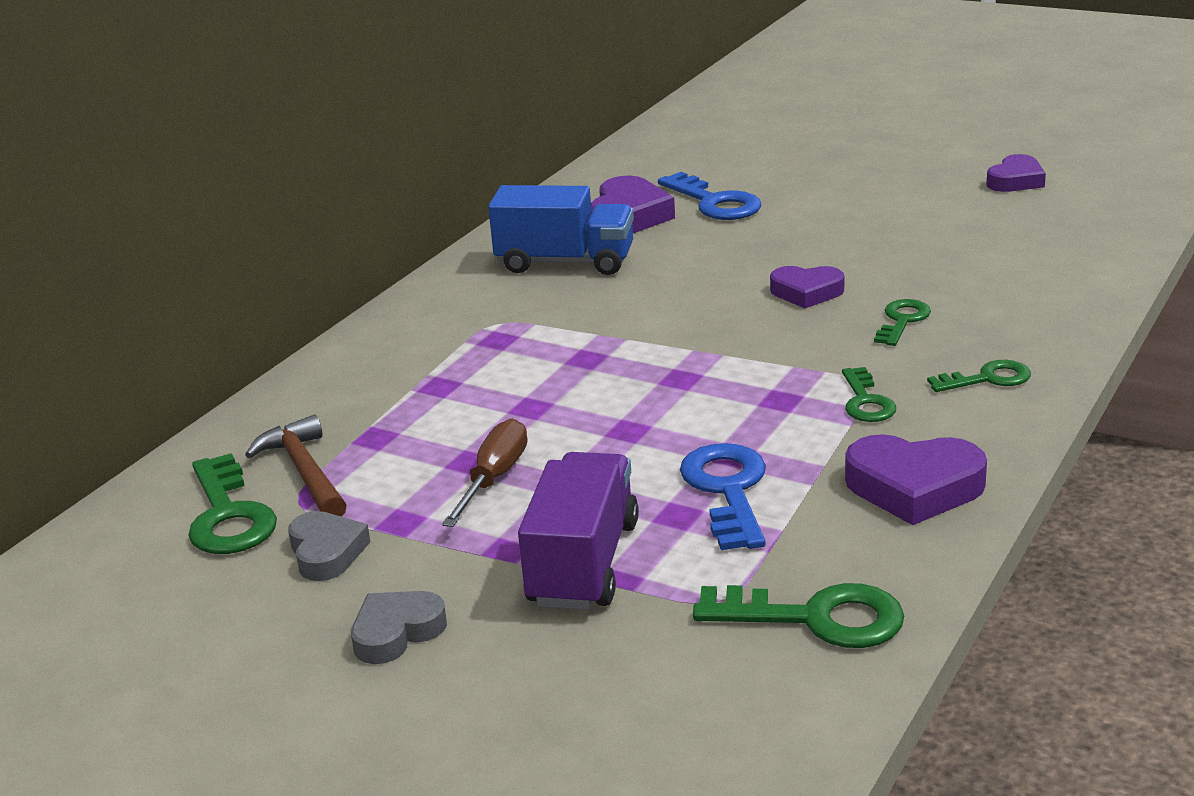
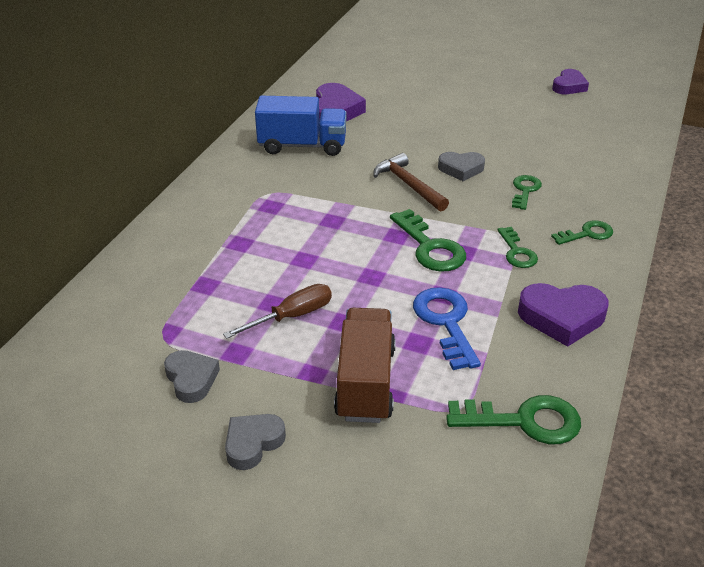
camera: 10 degrees left, 10 degrees up
(228, 515) = (117, 351): green key -> green key (430, 247)
(305, 472) = (163, 314): brown hammer -> brown hammer (408, 185)
(494, 478) = (292, 316): brown screwdriver -> brown screwdriver turned 45 degrees clockwise
(583, 563) = (365, 383): purple truck -> brown truck
(714, 202) = (388, 100): blue key -> none
(806, 292) = (461, 169): purple heart -> grey heart

